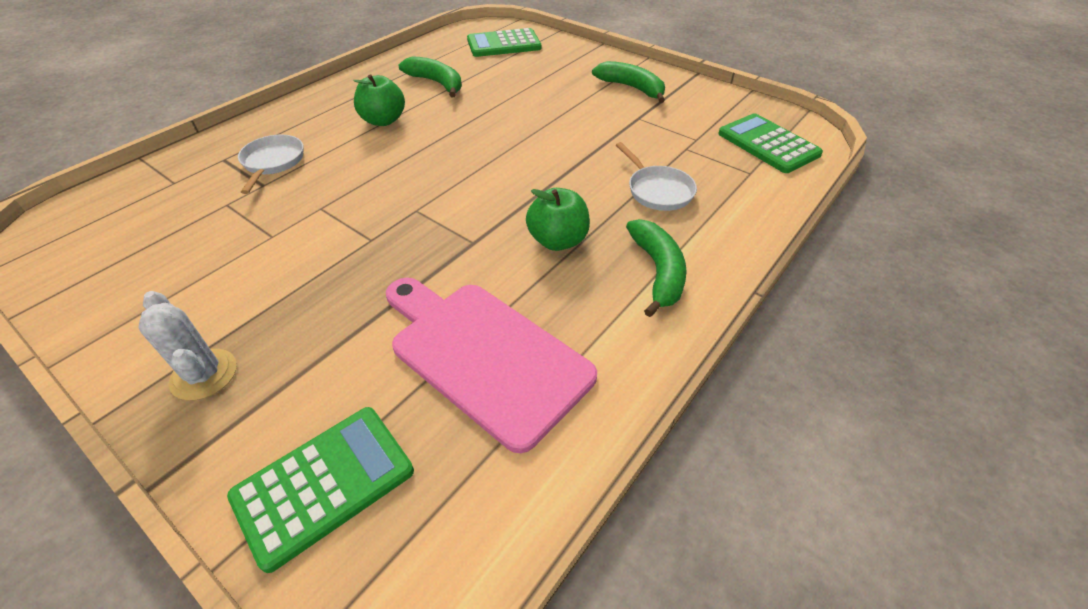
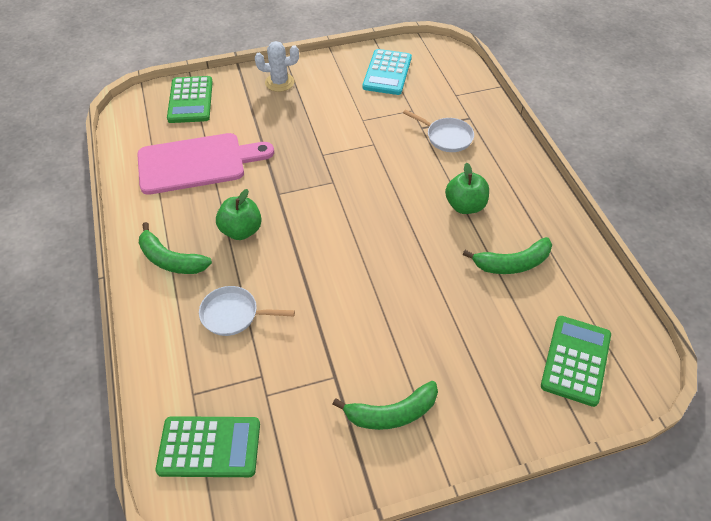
camera: 125 degrees right, 5 degrees up
(131, 259) = (387, 73): none -> turquoise calculator

